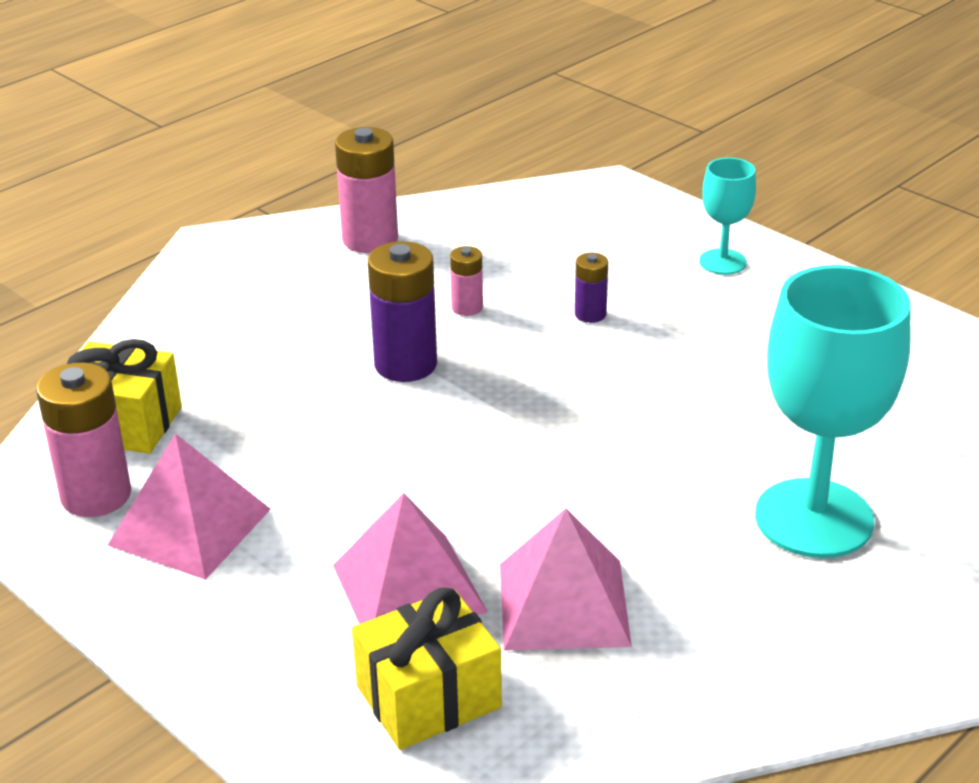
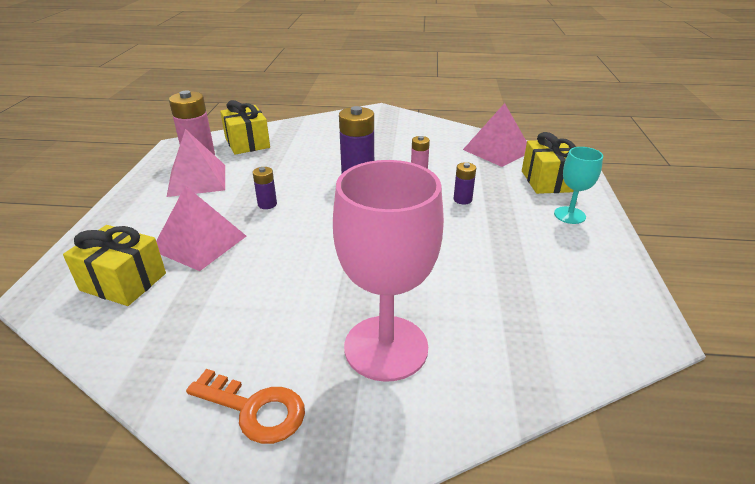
camera: 50 degrees right, 0 degrees up
(370, 239) = (431, 133): pink battery -> none
(377, 483) = (267, 204): none -> purple battery
(563, 604) = (224, 290): pink pyramid -> pink pyramid (497, 150)
(632, 230) = (548, 181): none -> yellow gift
(814, 518) = (386, 347): turquoise goblet -> pink goblet
(820, 656) = (254, 409): none -> orange key

